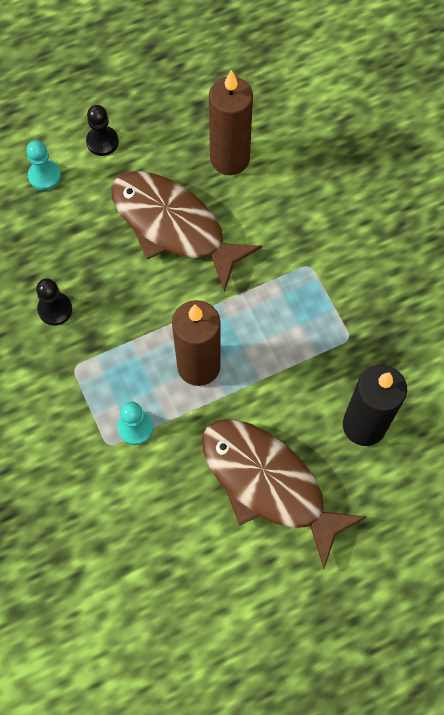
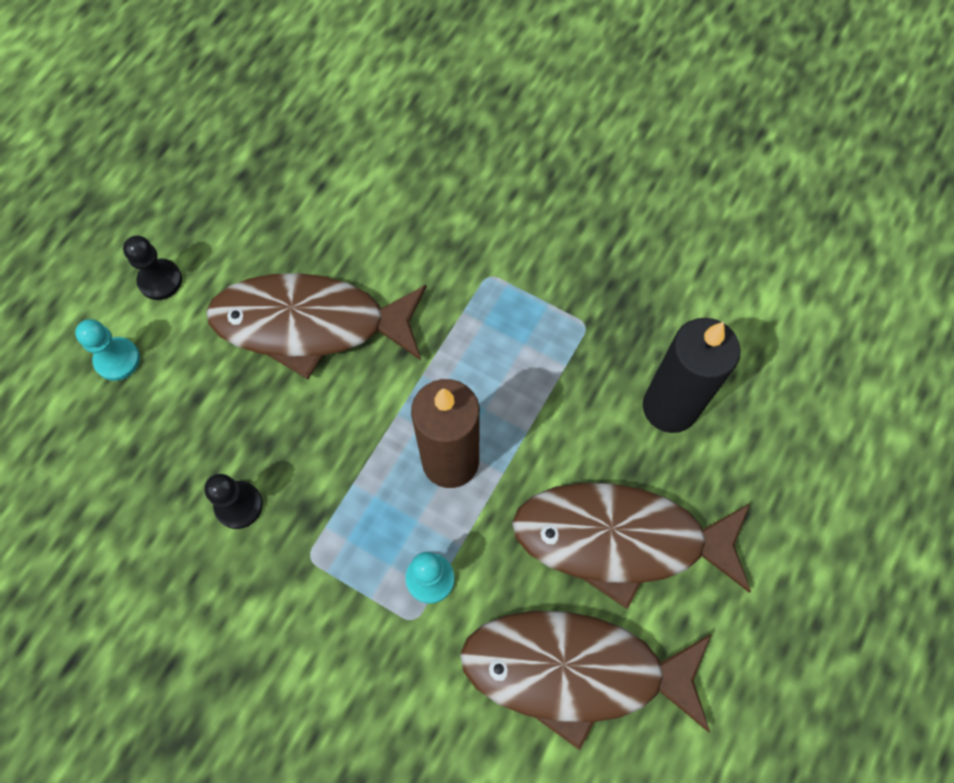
camera: 35 degrees left, 0 degrees up
(182, 540) = (575, 670): none -> brown fish
(229, 159) = (320, 214): brown candle -> none

